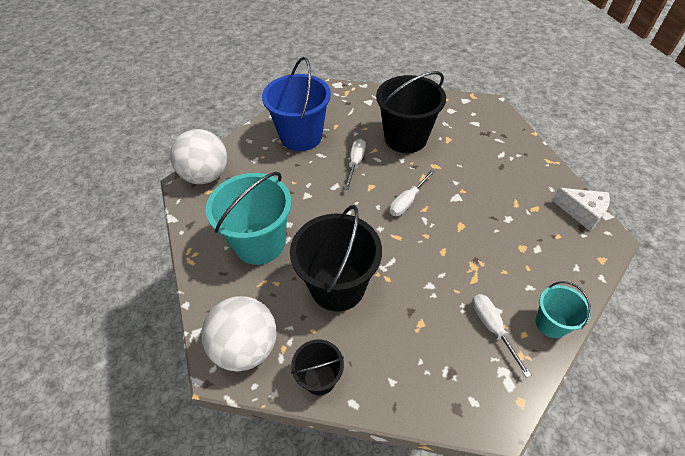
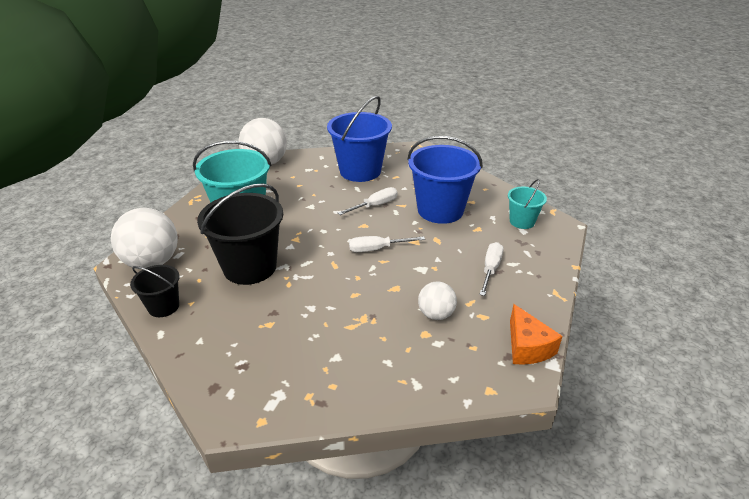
camera: 40 degrees right, 15 degrees down
(405, 138) = (440, 210): black bucket -> blue bucket
(492, 328) = (314, 363): white screwdriver -> white screwdriver (490, 269)
(509, 228) = (436, 314): none -> white ball
(551, 323) = (366, 396): turquoise bucket -> turquoise bucket (522, 221)
(582, 212) = (527, 347): white cheese -> orange cheese

